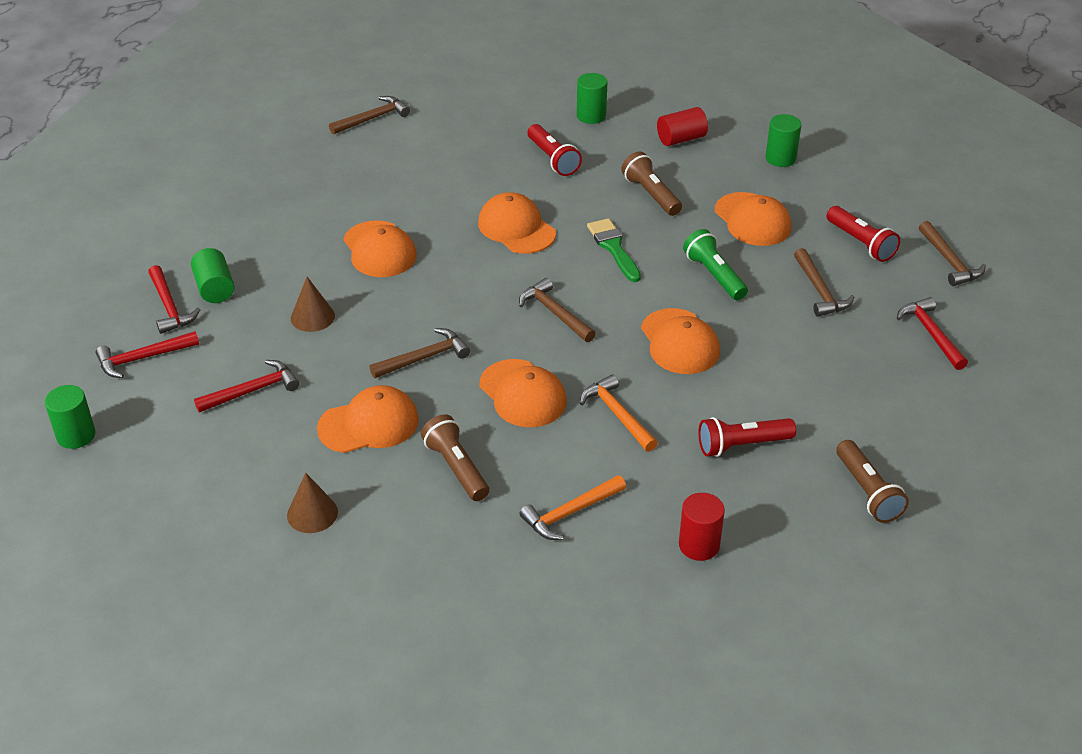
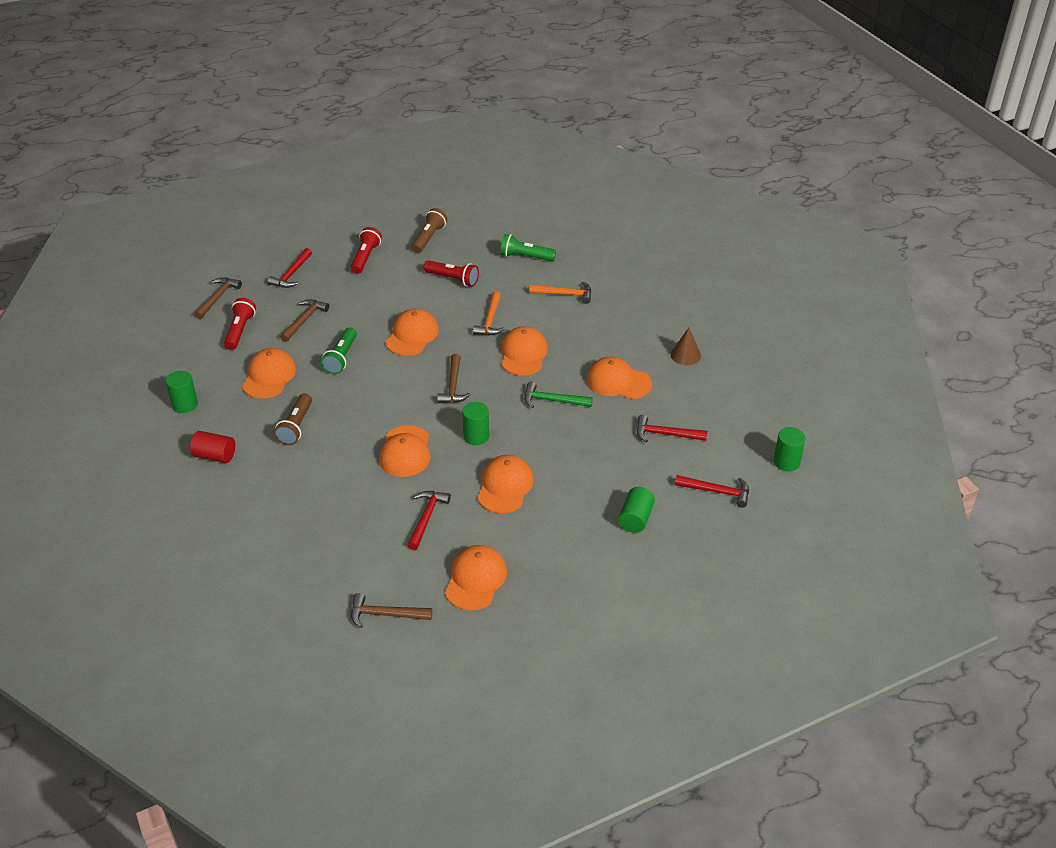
camera: 140 degrees left, 0 degrees up
(169, 307) = (675, 521): red hammer -> red hammer (427, 518)
(312, 317) = (591, 462): brown cone -> none
(323, 172) = (475, 579): none -> orange cap
(424, 358) = (552, 400): brown hammer -> green hammer
(456, 468) = (595, 338): brown flashlight -> none
(552, 159) = (314, 491): red flashlight -> red flashlight (365, 258)
(591, 116) = (237, 513): green cylinder -> green cylinder (476, 436)
(613, 247) = (368, 405): green brush -> none
(699, 545) = (525, 257): red cylinder -> green flashlight

